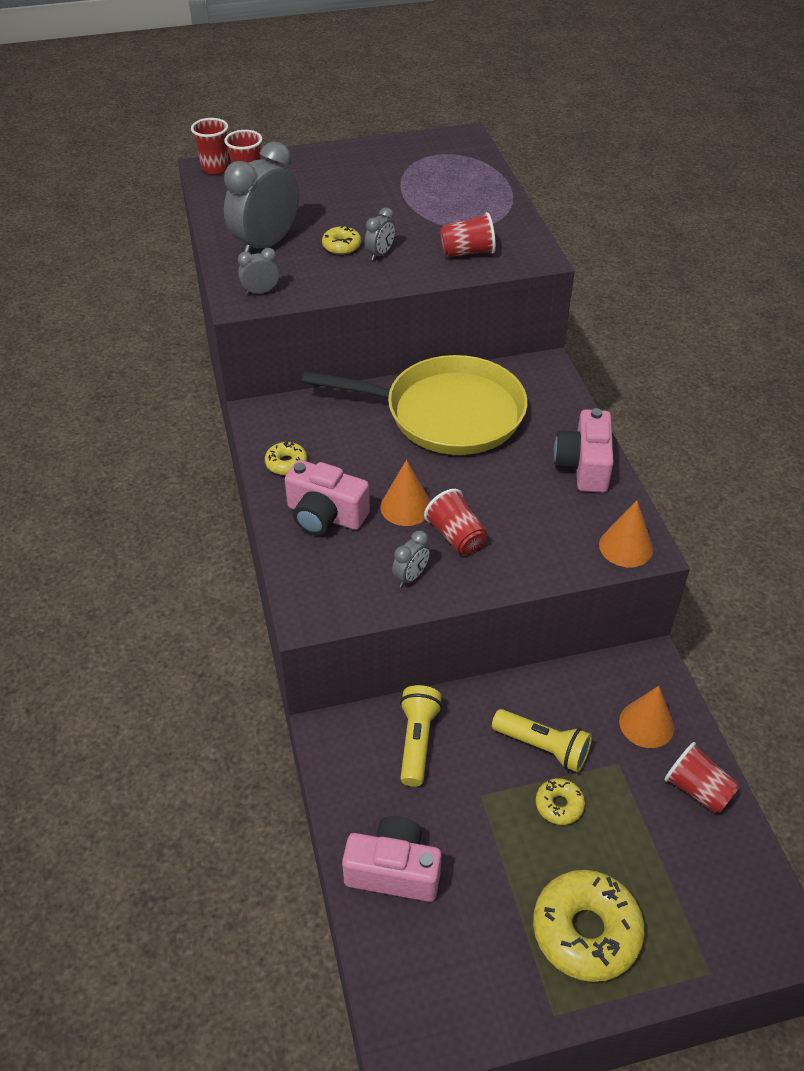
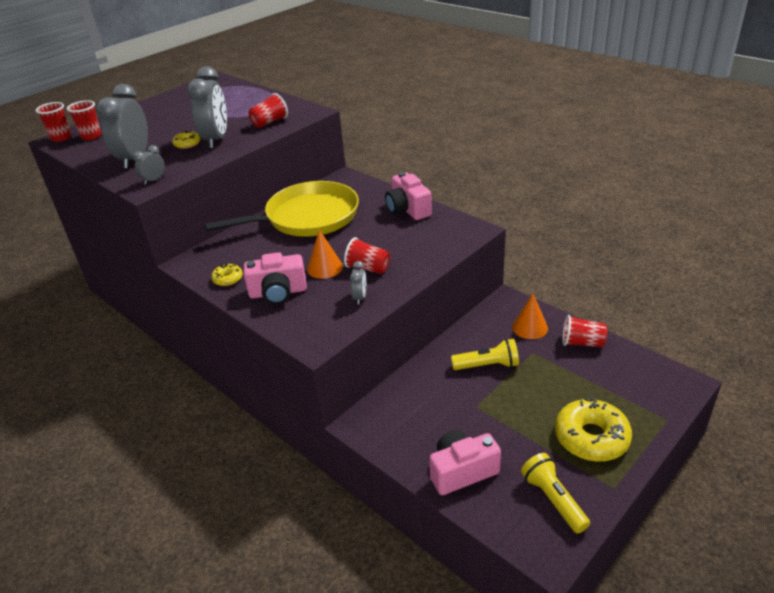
camera: 30 degrees left, 10 degrees down
(380, 254) = (216, 140): grey clock -> grey clock, size x2.16
(417, 741) = (415, 399): yellow flashlight -> yellow flashlight (553, 499)
(559, 805) = (521, 387): yellow donut -> none
(626, 547) = (465, 233): orange cone -> none

